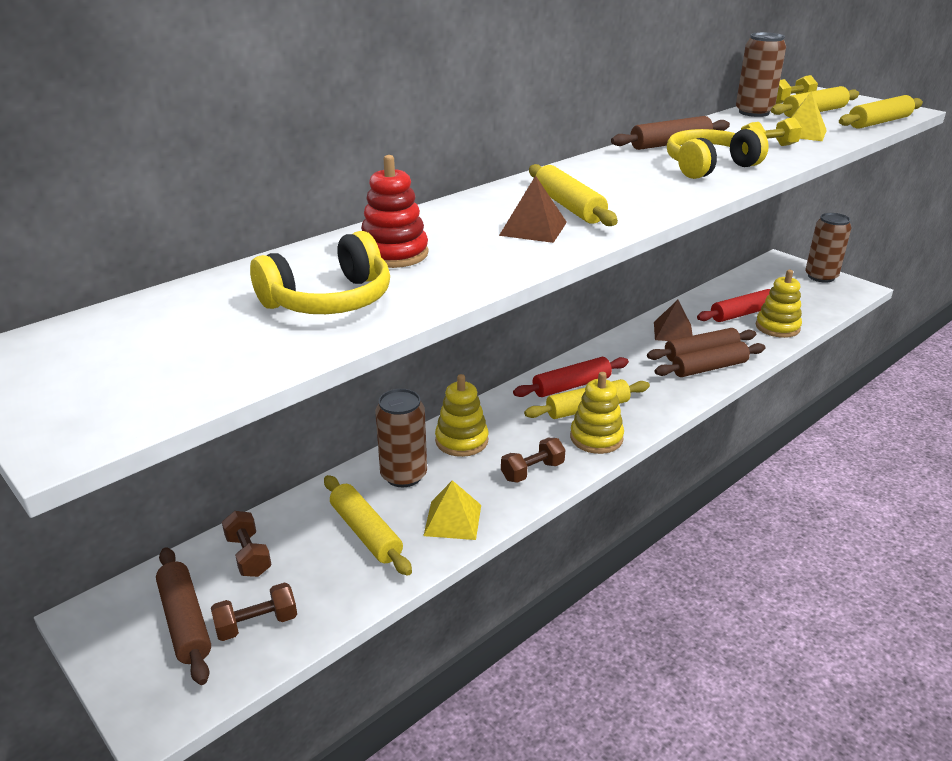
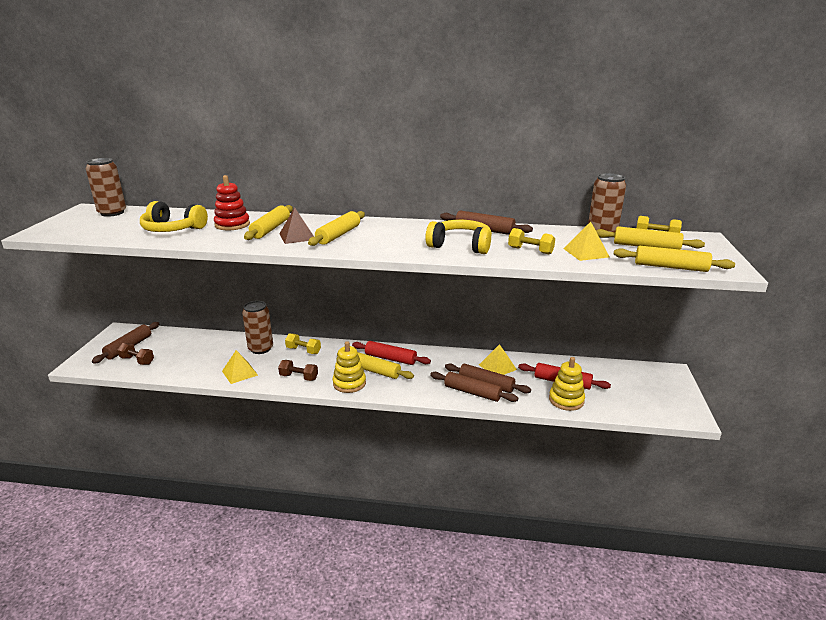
camera: 50 degrees right, 5 degrees down
(248, 555) = (175, 341): brown dumbbell -> none
(366, 532) = (212, 357): yellow rolling pin -> yellow rolling pin (271, 229)
(461, 441) = (303, 350): yellow stacking toy -> yellow dumbbell
(673, 332) = (497, 367): brown pyramid -> yellow pyramid
(821, 277) = (677, 395): brown can -> brown can (112, 213)

